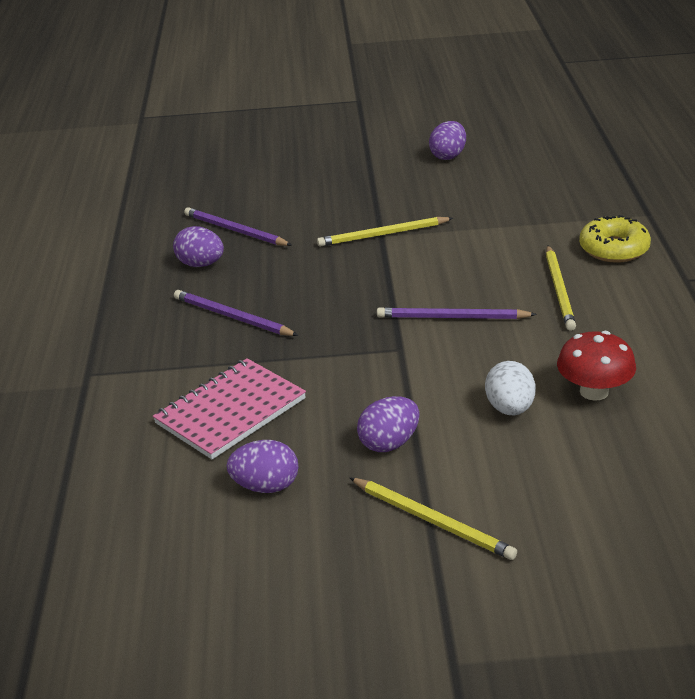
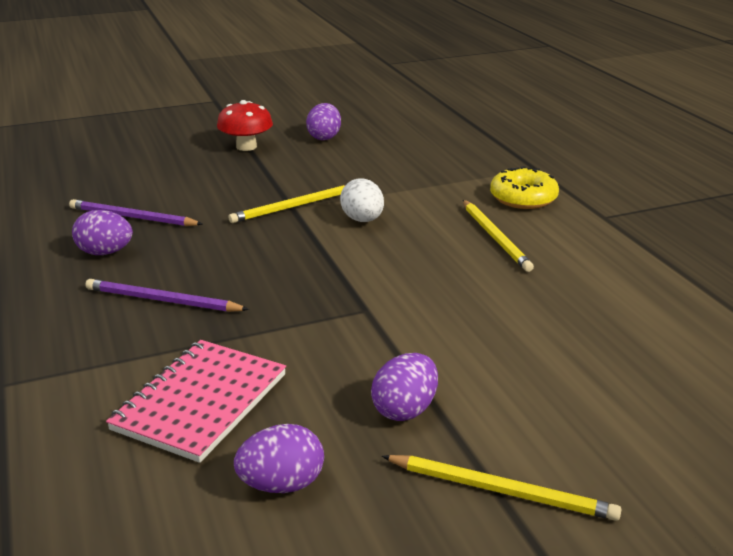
camera: 20 degrees left, 5 degrees down
(452, 317) = (404, 273): purple pencil -> none
(510, 408) = (514, 353): white egg -> white egg (362, 220)
(594, 391) = (587, 325): red mushroom -> red mushroom (246, 147)

